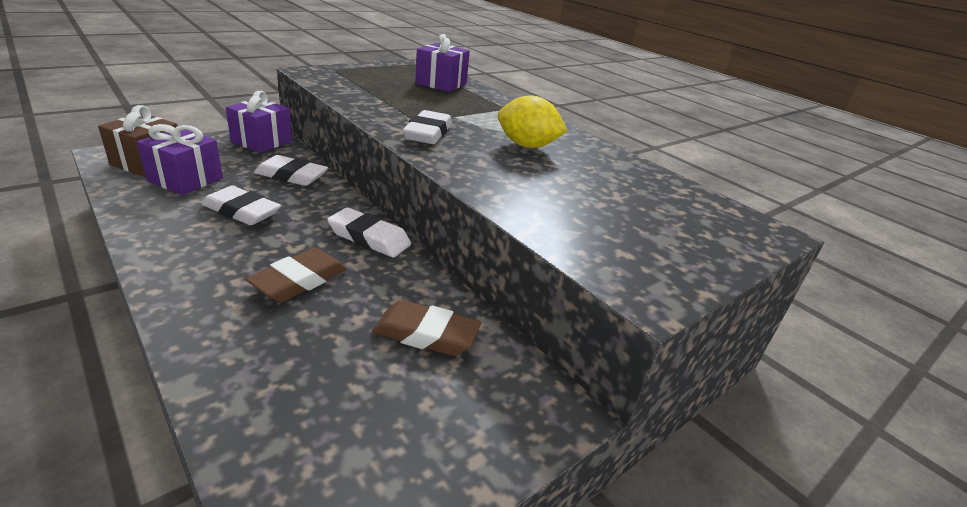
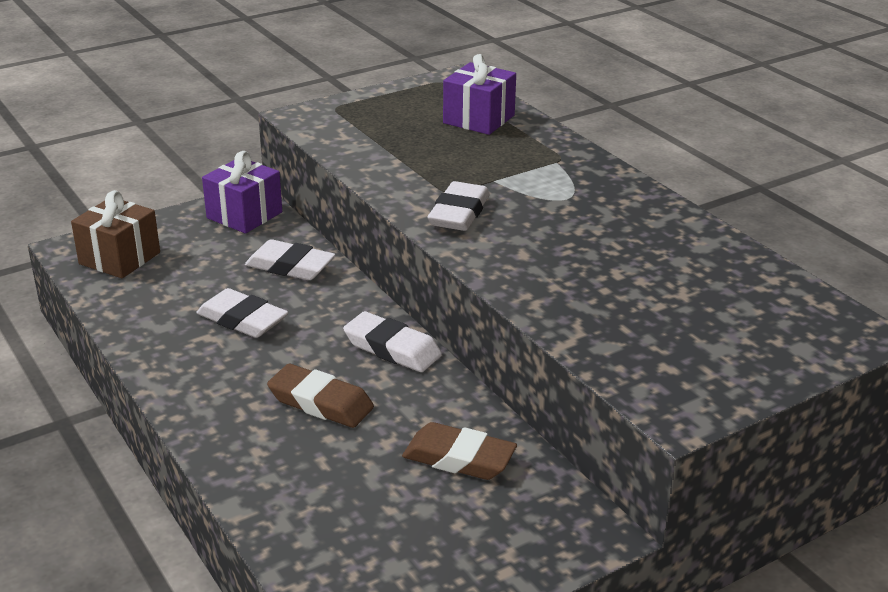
camera: 10 degrees right, 0 degrees up
(185, 180) = (169, 280): purple gift -> none
(299, 281) = (320, 403): brown eraser -> brown eraser turned 75 degrees clockwise
(527, 146) = (584, 223): yellow lemon -> none

